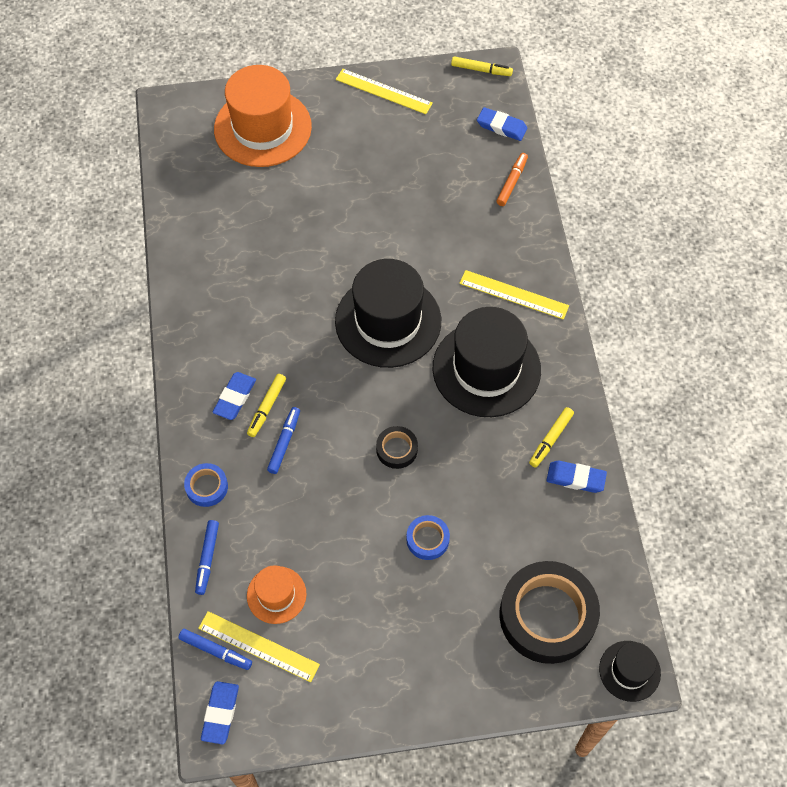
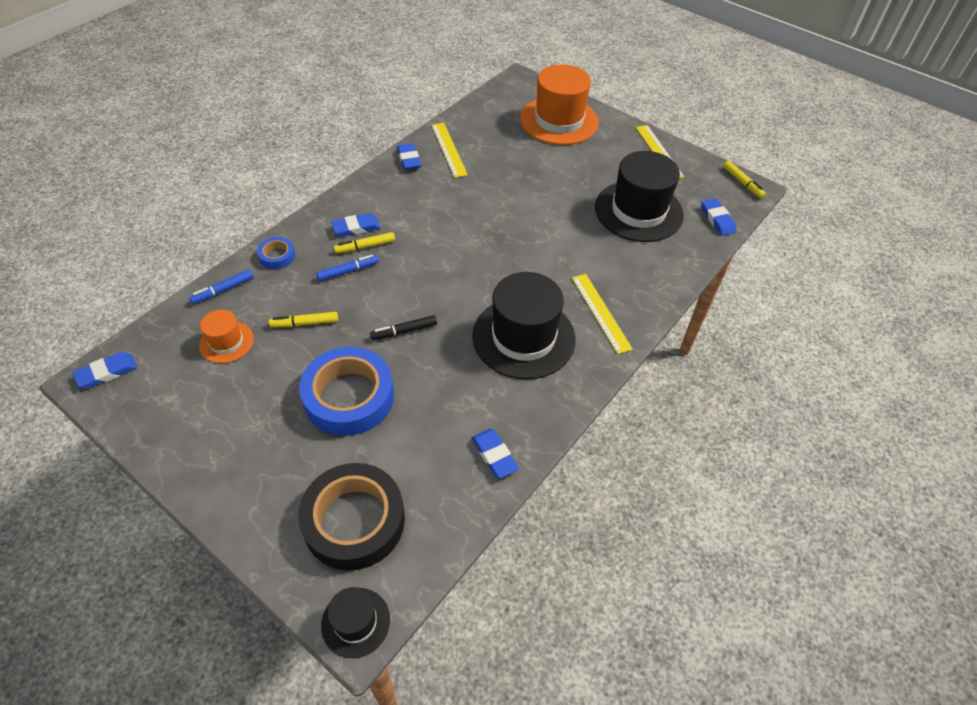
camera: 45 degrees right, 10 degrees down
(185, 288) = (409, 159): none -> blue eraser
(216, 651) = (155, 339): blue marker -> none
(258, 646) = (177, 359): yellow ruler -> yellow ruler (449, 149)
(388, 321) = (497, 261): black hat -> black hat (638, 211)
(397, 449) = (404, 331): black tape -> black marker
(427, 539) = (349, 397): blue tape -> blue tape, size x2.18
(512, 182) = (684, 252): orange marker -> none
(550, 439) = (510, 415): yellow marker -> yellow marker (305, 323)

